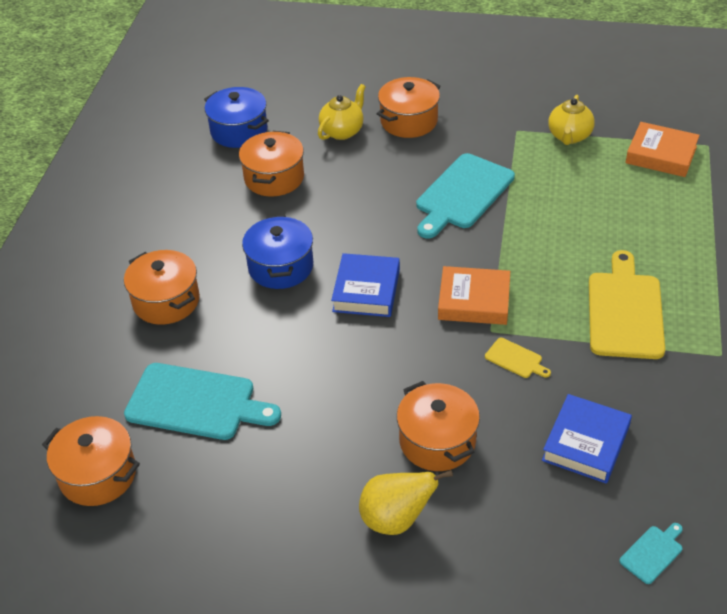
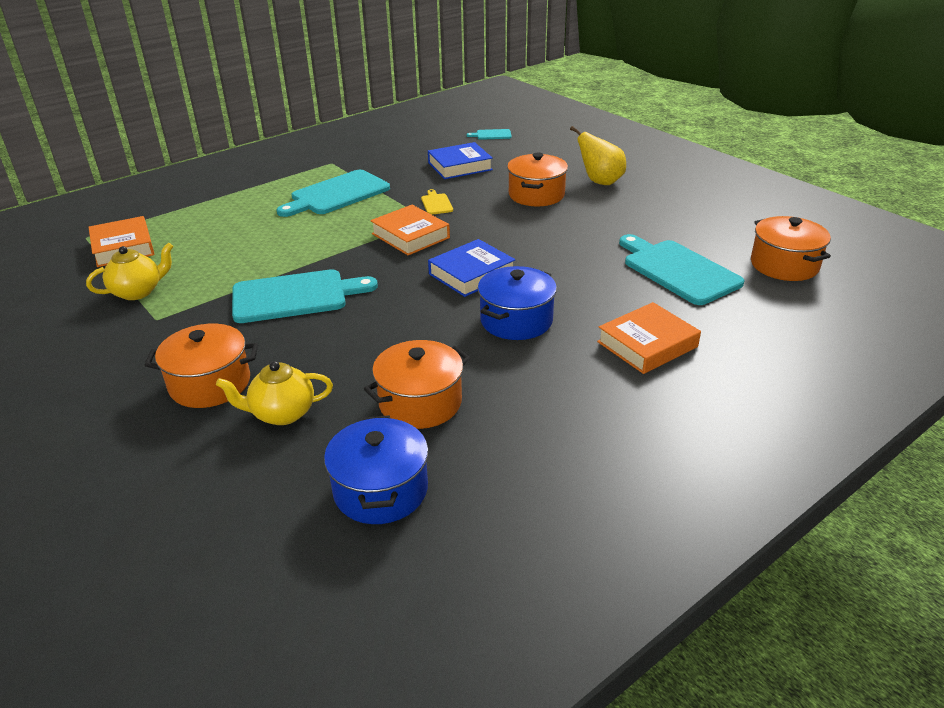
camera: 140 degrees left, 10 degrees down
(166, 301) = (647, 344): orange pot -> orange book
(625, 311) = (336, 194): yellow cutting board -> turquoise cutting board

